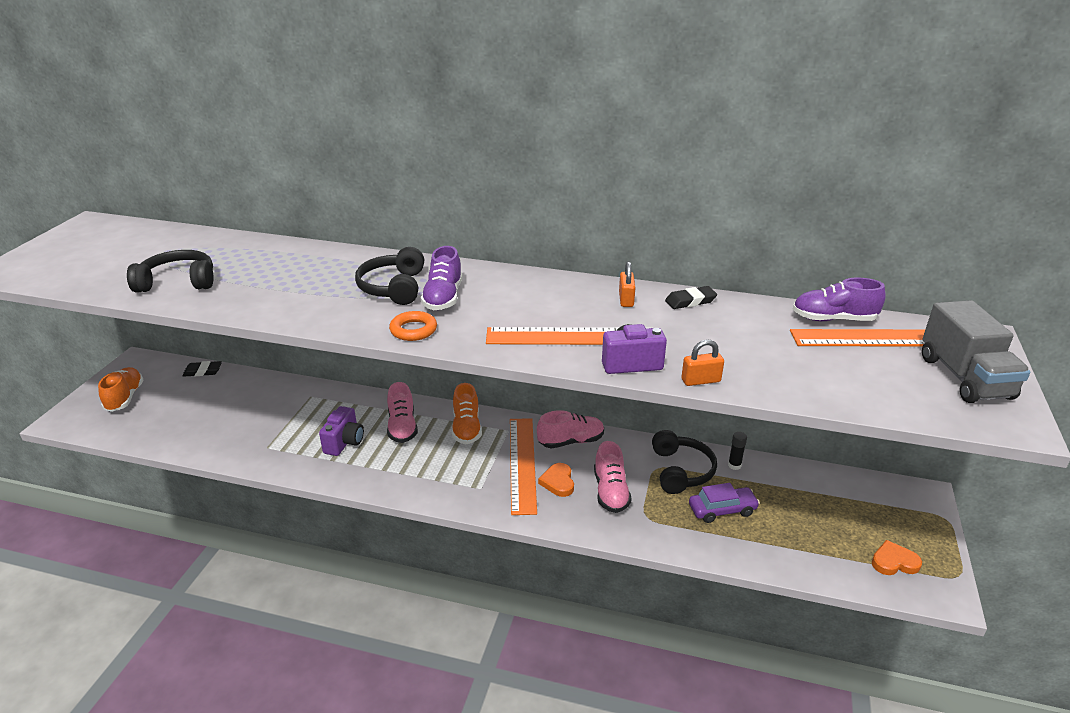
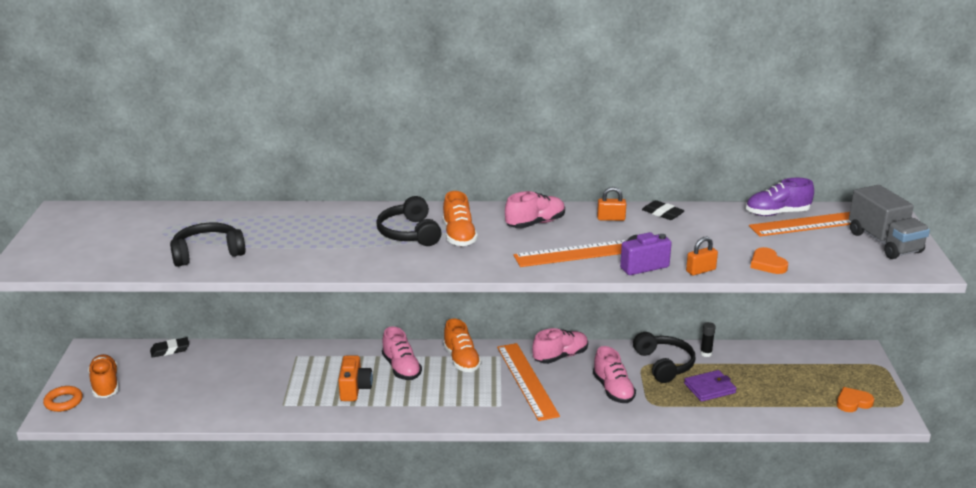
camera: 15 degrees left, 5 degrees down
(344, 442) = (355, 389): purple camera -> orange camera
(413, 330) = (452, 264): orange ring -> orange ring (63, 402)
(443, 298) = (459, 236): purple shoe -> orange shoe
(536, 294) = (535, 223): none -> pink shoe
(558, 482) = (565, 389): orange heart -> orange heart (767, 264)
(626, 299) = (611, 218): orange padlock -> orange padlock turned 75 degrees counterclockwise
(690, 301) = (662, 213): black eraser -> black eraser turned 75 degrees clockwise
(722, 510) = (709, 388): purple car -> purple wallet

